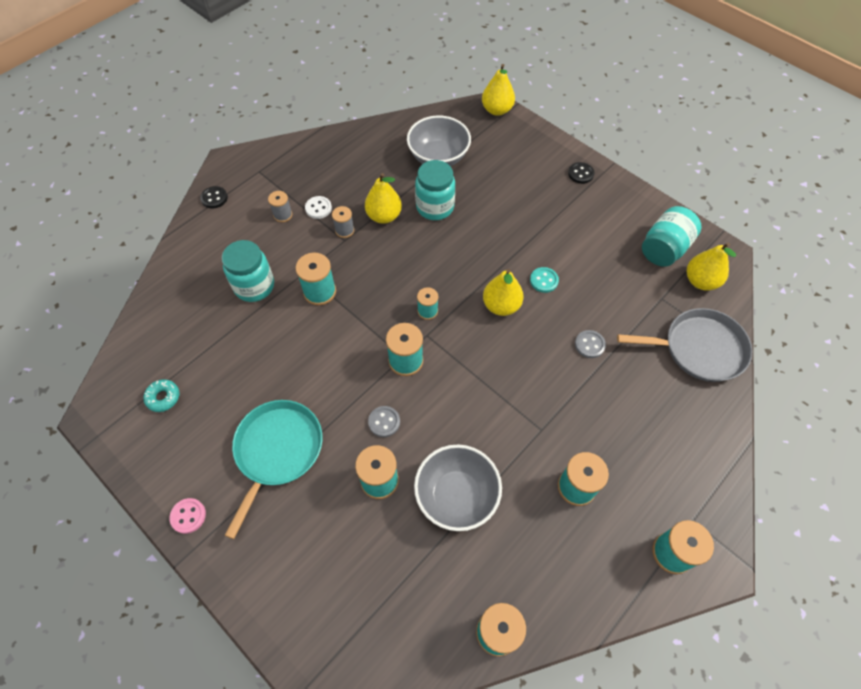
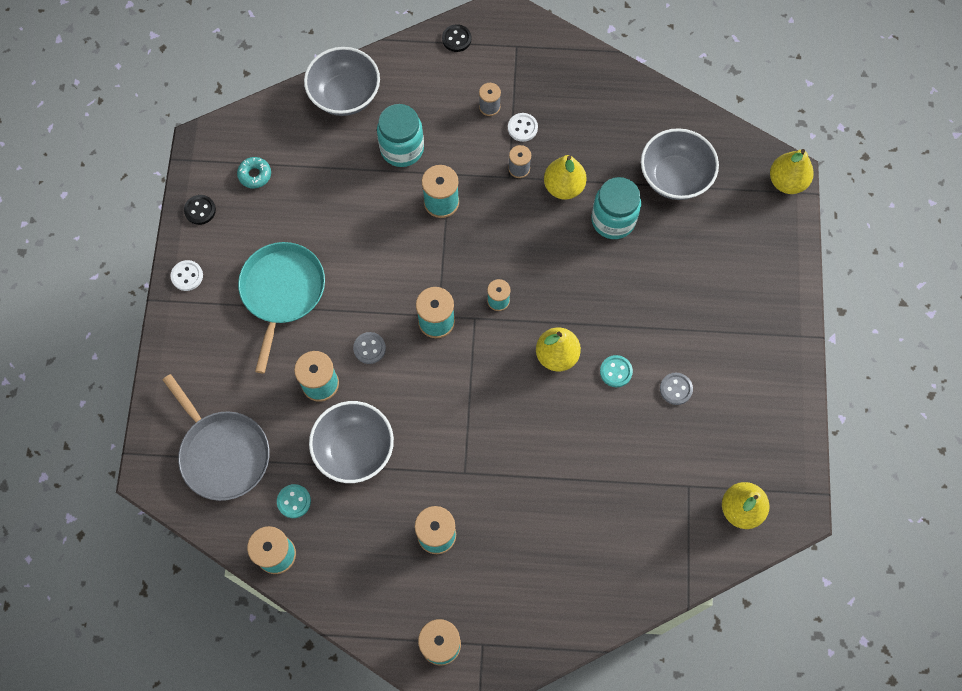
camera: 50 degrees right, 10 degrees up
(174, 291) = (345, 95): none -> grey bowl
(188, 516) = (187, 276): pink button -> white button
(277, 451) = (282, 292): turquoise pan -> turquoise pan turned 60 degrees counterclockwise
(461, 579) = (294, 501): none -> turquoise button
(580, 174) = (776, 316): black button -> black button (200, 210)
(589, 345) = (581, 456): grey button -> grey button (676, 389)
(664, 249) = (751, 453): turquoise jar -> none
(699, 349) = (660, 552): grey pan -> grey pan (223, 453)

